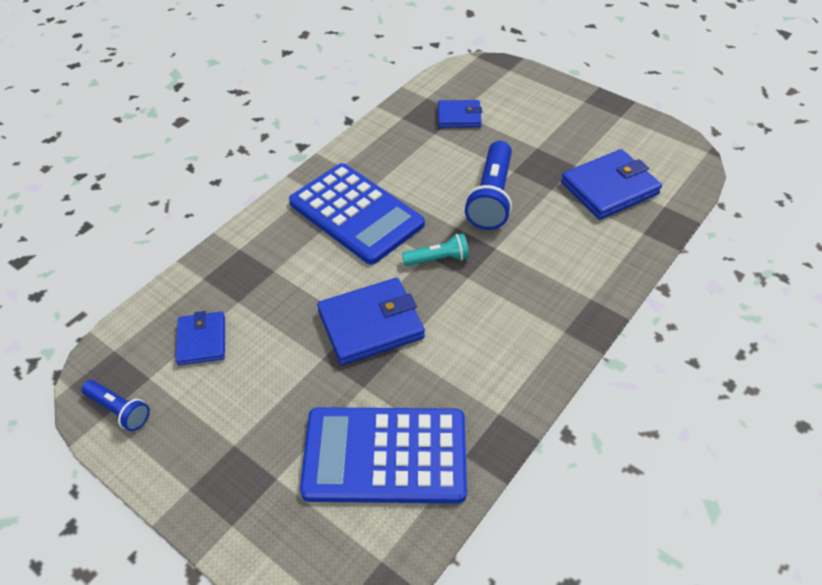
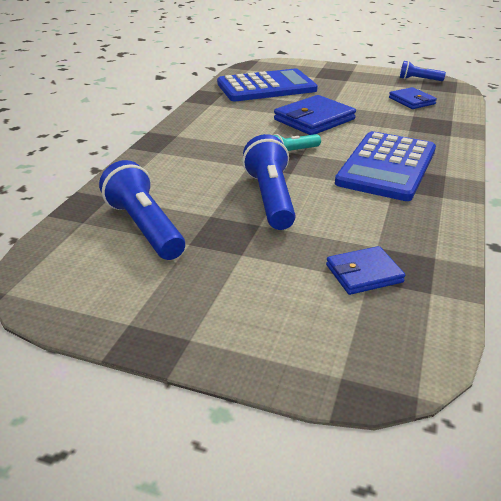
camera: 160 degrees right, 15 degrees down
(356, 214) = (386, 166): blue calculator -> blue calculator turned 90 degrees counterclockwise
(609, 188) = (145, 227): blue wallet -> blue flashlight

